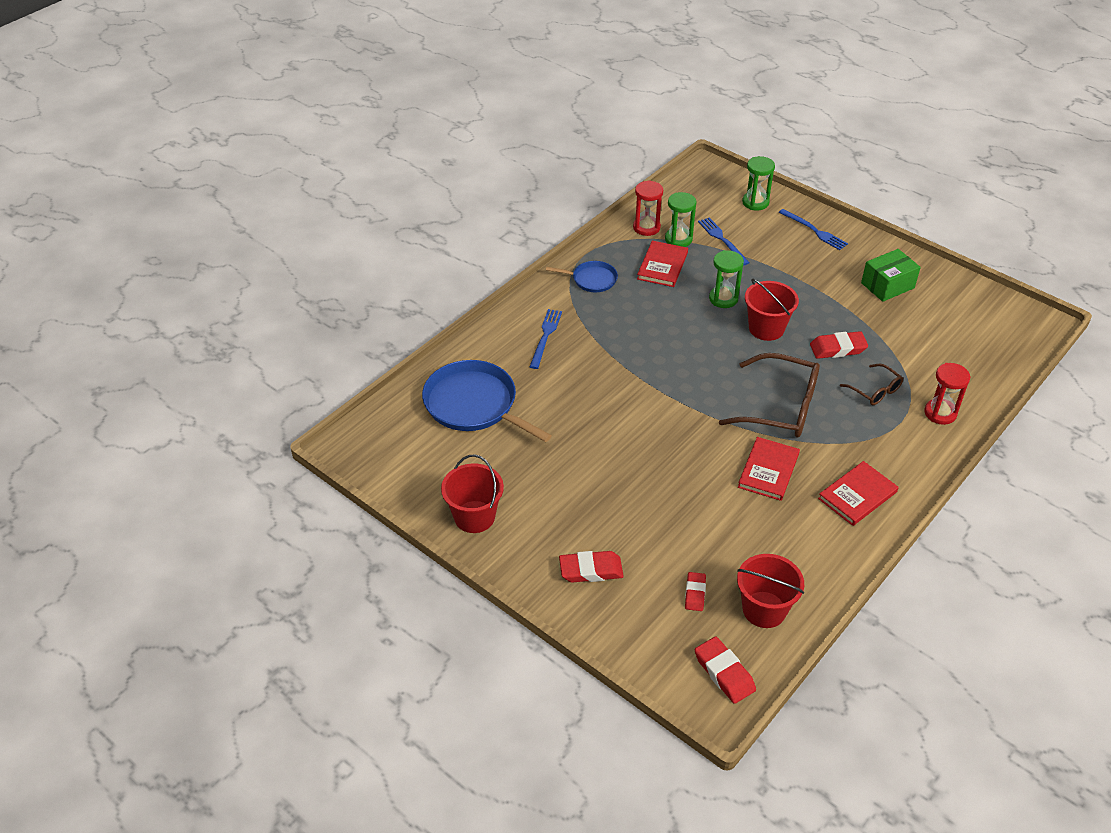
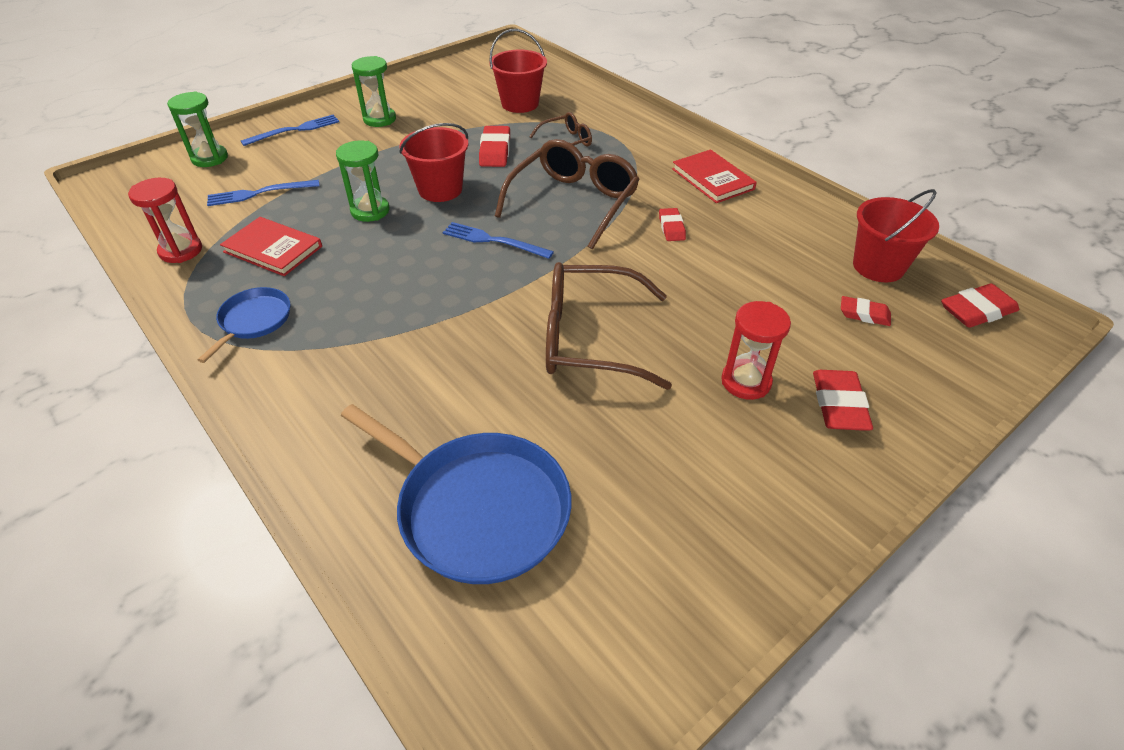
camera: 80 degrees left, 0 degrees up
(474, 405) = (477, 508): blue pan -> blue pan turned 105 degrees counterclockwise
(474, 517) = (740, 537): red bucket -> red bucket (520, 104)
(545, 336) = (352, 391): blue fork -> blue fork (493, 241)
(620, 434) = (589, 338): none -> brown glasses
(678, 239) = (229, 227): green hourglass -> green hourglass (379, 119)
(768, 470) = (671, 228): red book -> red eraser
(887, 285) = (413, 106): green box -> none
(940, 413) = (607, 115): red hourglass -> red hourglass (746, 381)

